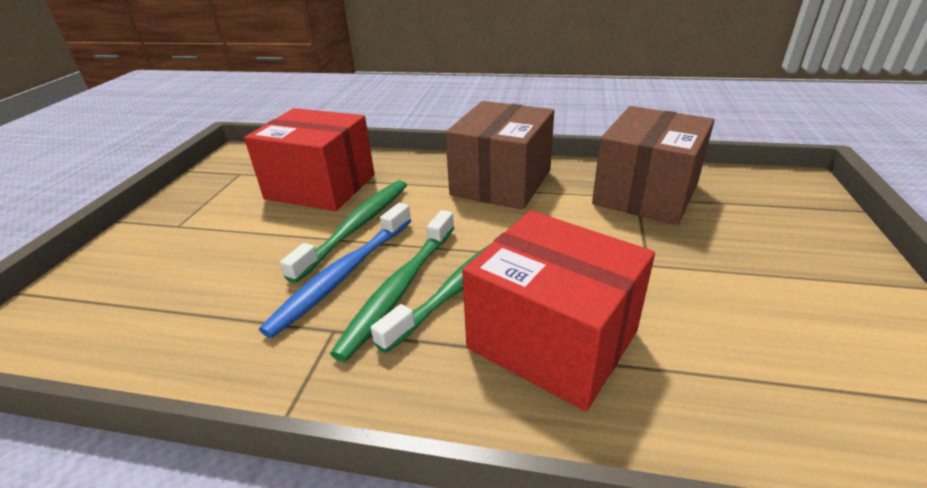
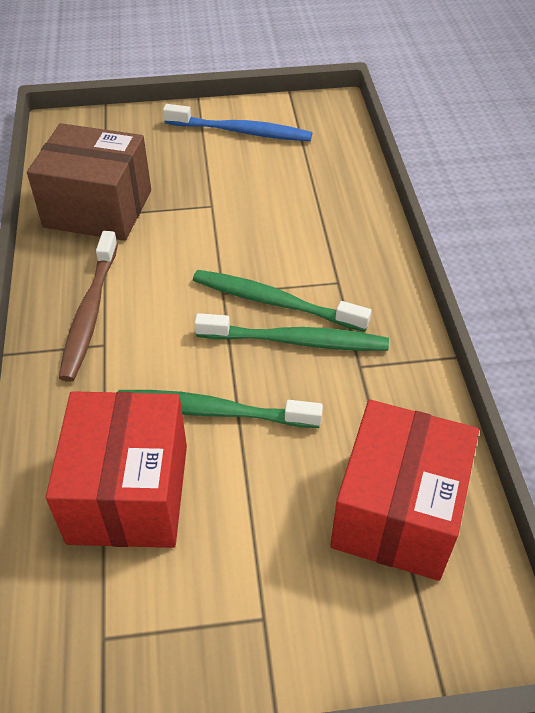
camera: 110 degrees left, 15 degrees up
(342, 275) = (294, 389): blue toothbrush -> blue toothbrush (241, 131)
(501, 182) = (90, 313): brown box -> brown toothbrush
(552, 339) = (314, 245): red box -> red box (397, 512)

